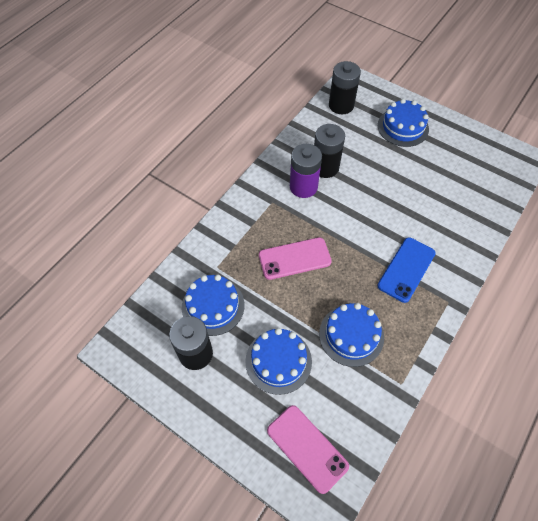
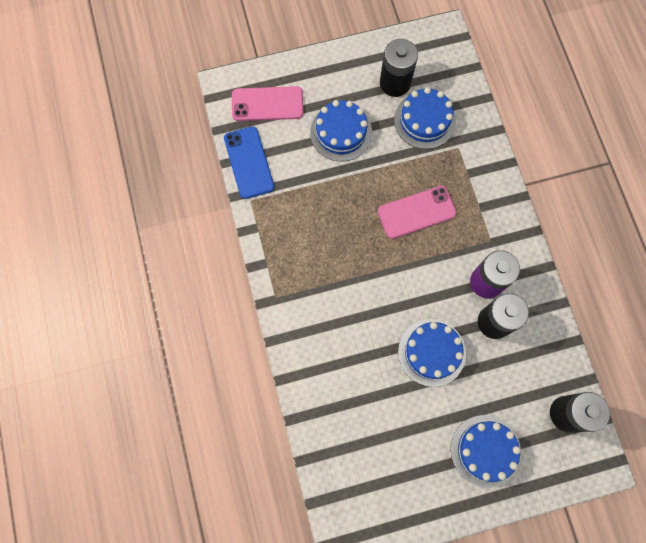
camera: 130 degrees right, 15 degrees up
(294, 258) = (416, 212): pink phone -> pink phone turned 45 degrees clockwise
(351, 335) = (315, 198): blue cake -> blue cake (431, 352)
(406, 269) = (330, 292): blue phone -> blue phone (249, 162)

